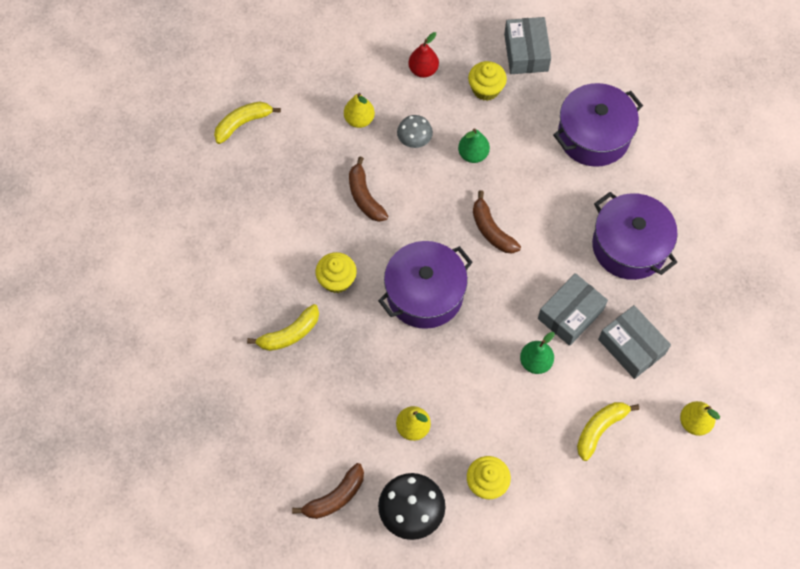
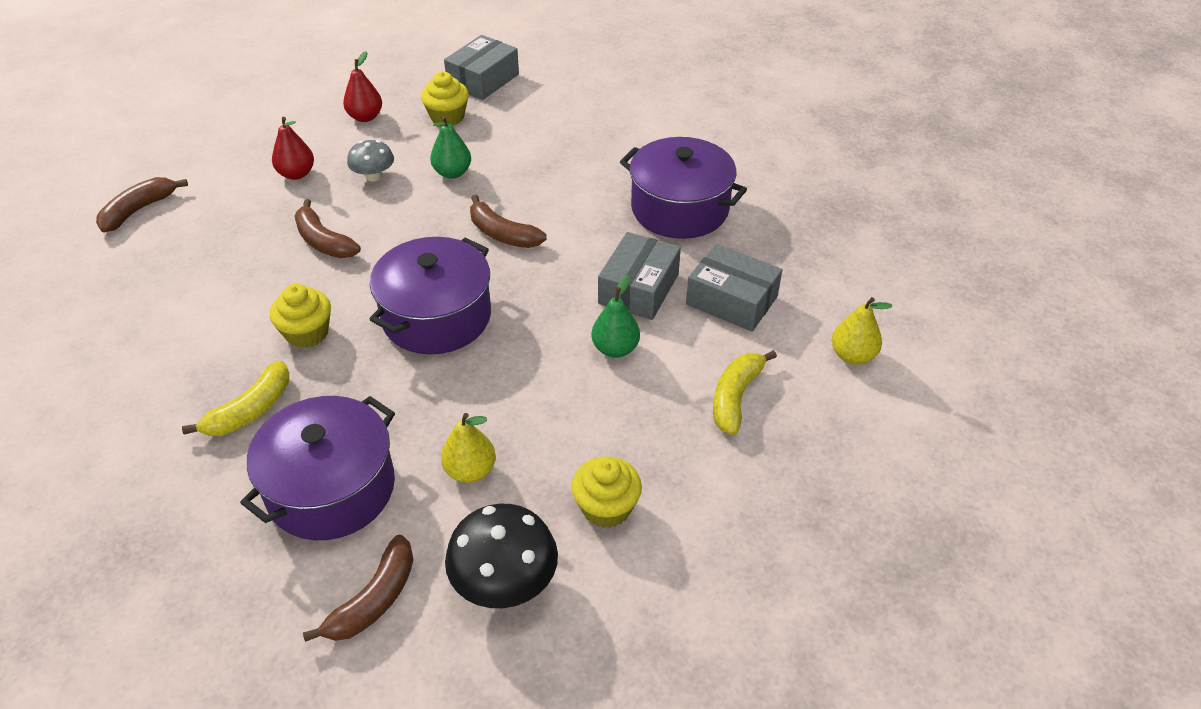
camera: 20 degrees left, 20 degrees down
(243, 123) = (138, 210): yellow banana -> brown banana
(359, 119) = (296, 174): yellow pear -> red pear
(526, 52) = (483, 80): grey box -> grey box turned 60 degrees clockwise
(593, 136) = (591, 127): purple pot -> purple pot (331, 488)

